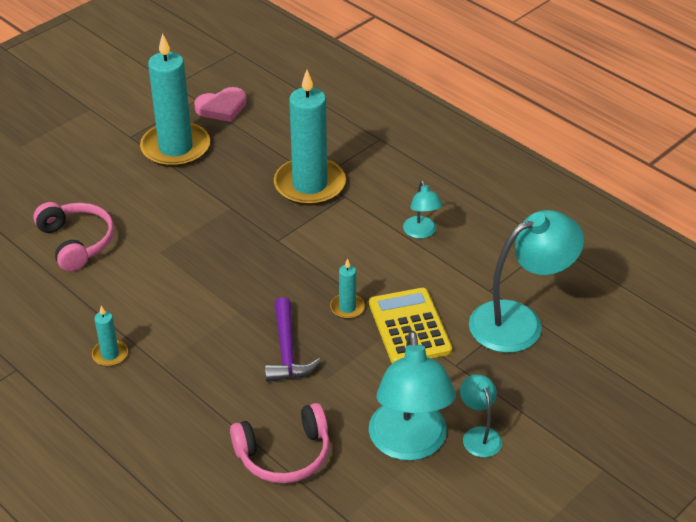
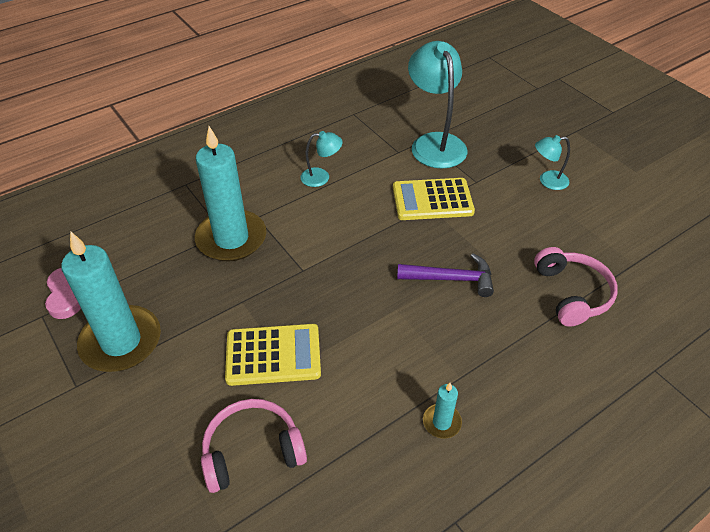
camera: 80 degrees left, 5 degrees up
(172, 238) = (273, 355): none -> yellow calculator
(347, 308) = (403, 233): turquoise candle -> none
(409, 444) = (558, 218): turquoise lamp -> none

